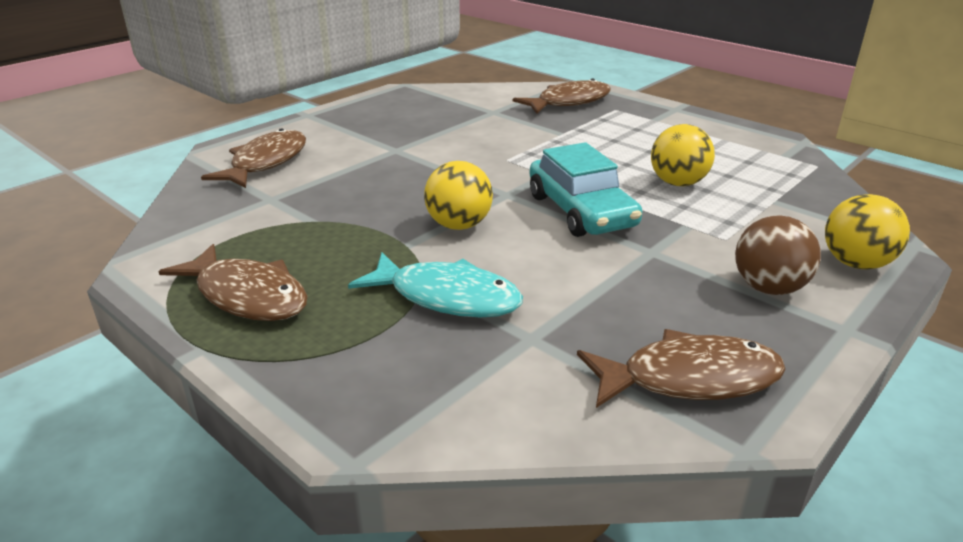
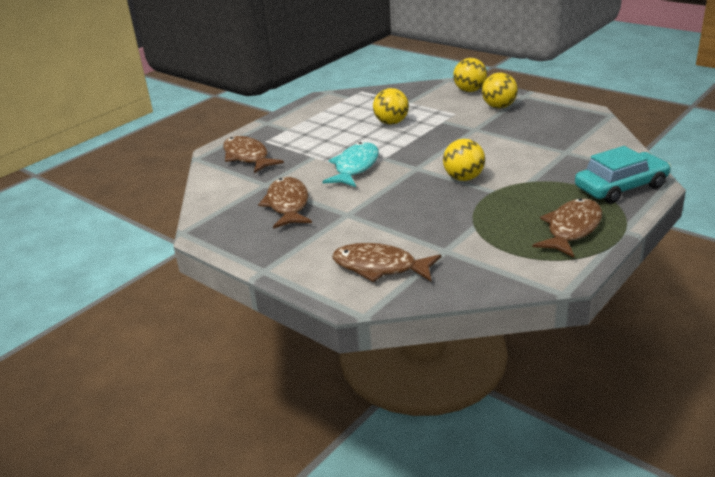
camera: 90 degrees left, 0 degrees up
(447, 297) = (543, 173): turquoise fish -> turquoise fish (355, 167)
(581, 211) = (435, 146): turquoise car -> turquoise car (621, 187)
(689, 378) = (575, 122): brown fish -> brown fish (287, 205)
(768, 288) = (499, 107): brown ball -> yellow ball

